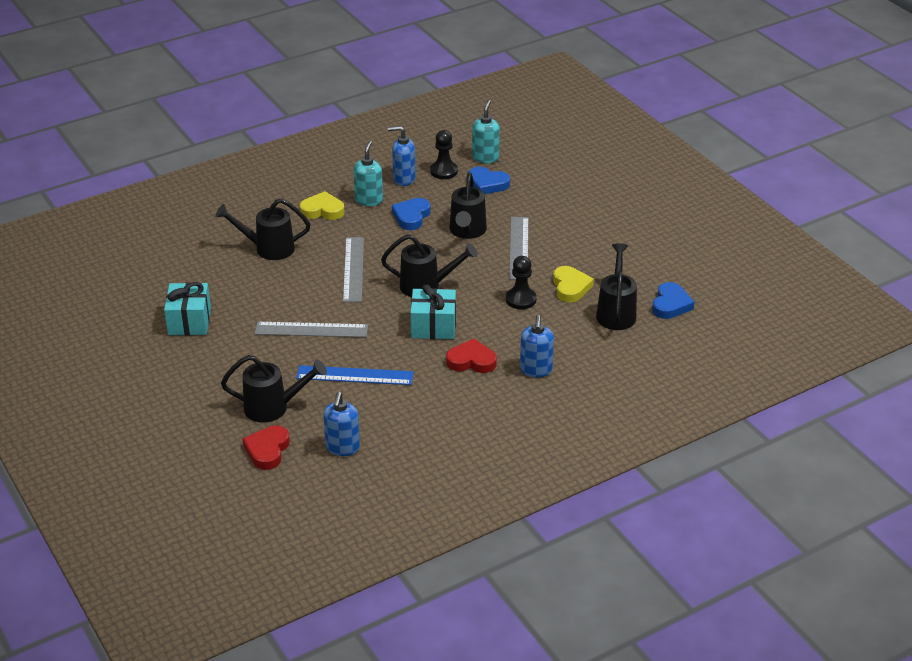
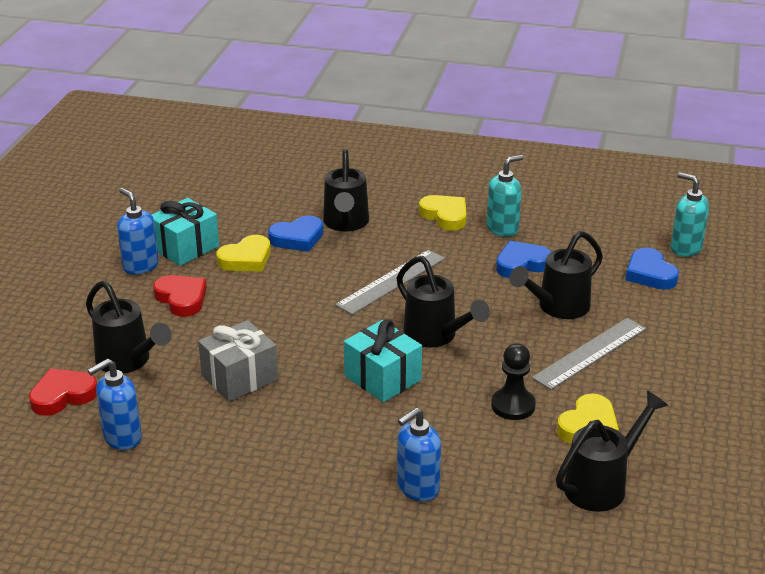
camera: 45 degrees right, 5 degrees down
(242, 306) = (246, 259): none -> yellow heart
(268, 248) = (345, 223): black watering can -> black watering can turned 135 degrees counterclockwise
(311, 330) = (268, 313): grey ruler -> none
(355, 375) = (239, 378): blue ruler -> grey gift
(403, 179) = (567, 227): blue soap dispenser -> blue soap dispenser (140, 266)
(444, 171) = (620, 239): black pawn -> none
(471, 361) = (367, 435): red heart -> red heart (181, 299)
(485, 158) = (685, 248): turquoise soap dispenser -> turquoise soap dispenser turned 105 degrees counterclockwise
(670, 304) = (684, 517): blue heart -> blue heart (297, 238)

